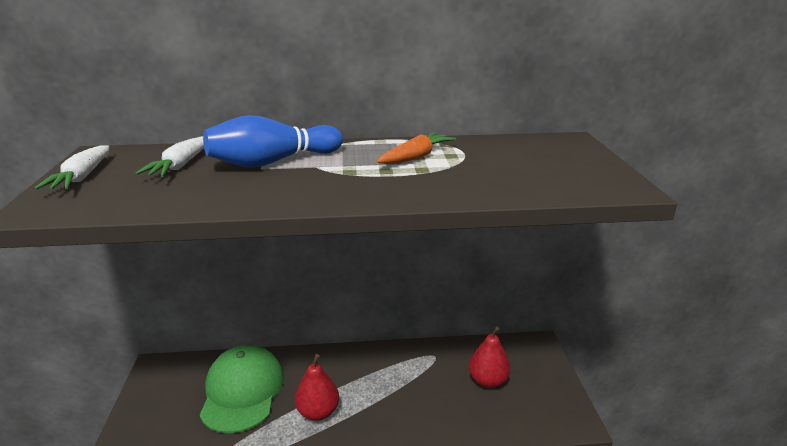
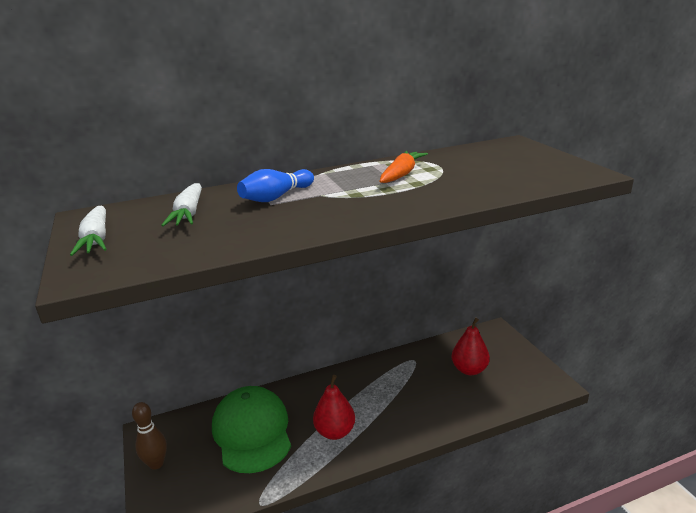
camera: 15 degrees left, 0 degrees up
(145, 399) = (156, 464): none -> brown bowling pin
(273, 162) = (276, 197): blue bowling pin -> blue bowling pin, size x0.67

